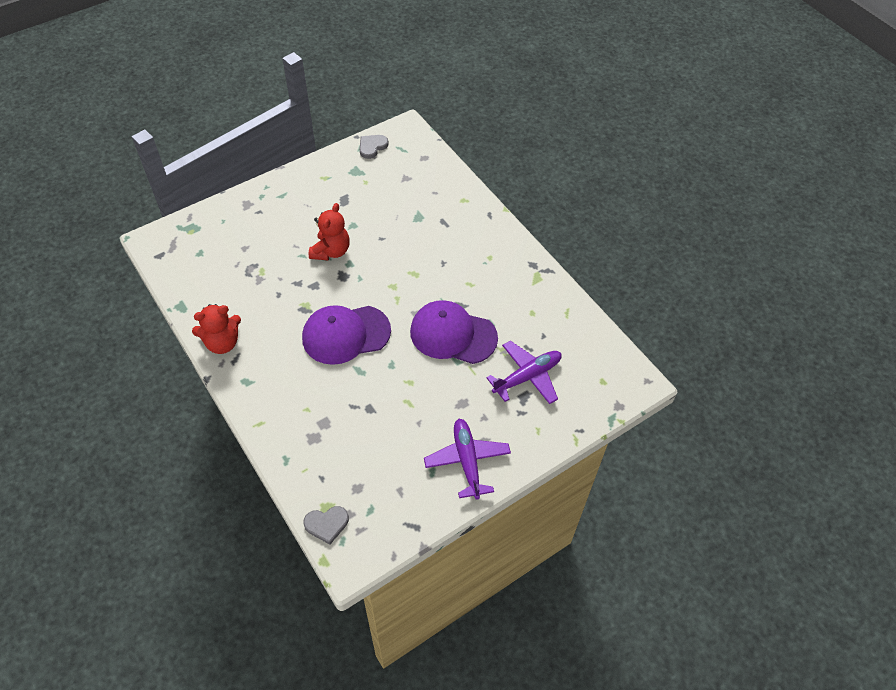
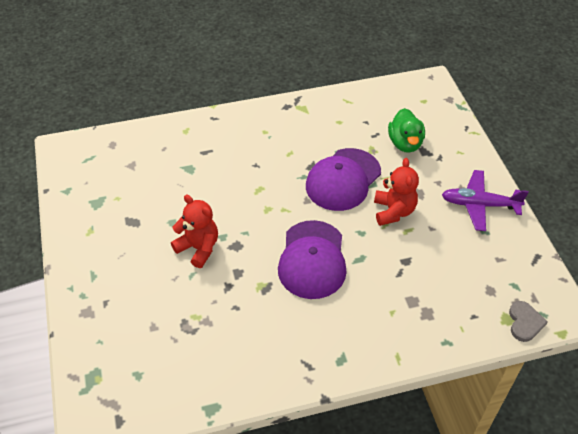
camera: 70 degrees left, 5 degrees down
(222, 343) = (281, 373): red teddy bear -> red teddy bear (393, 211)
(372, 147) = (70, 181): grey heart -> none
(527, 376) = (405, 143): purple plane -> green duck

